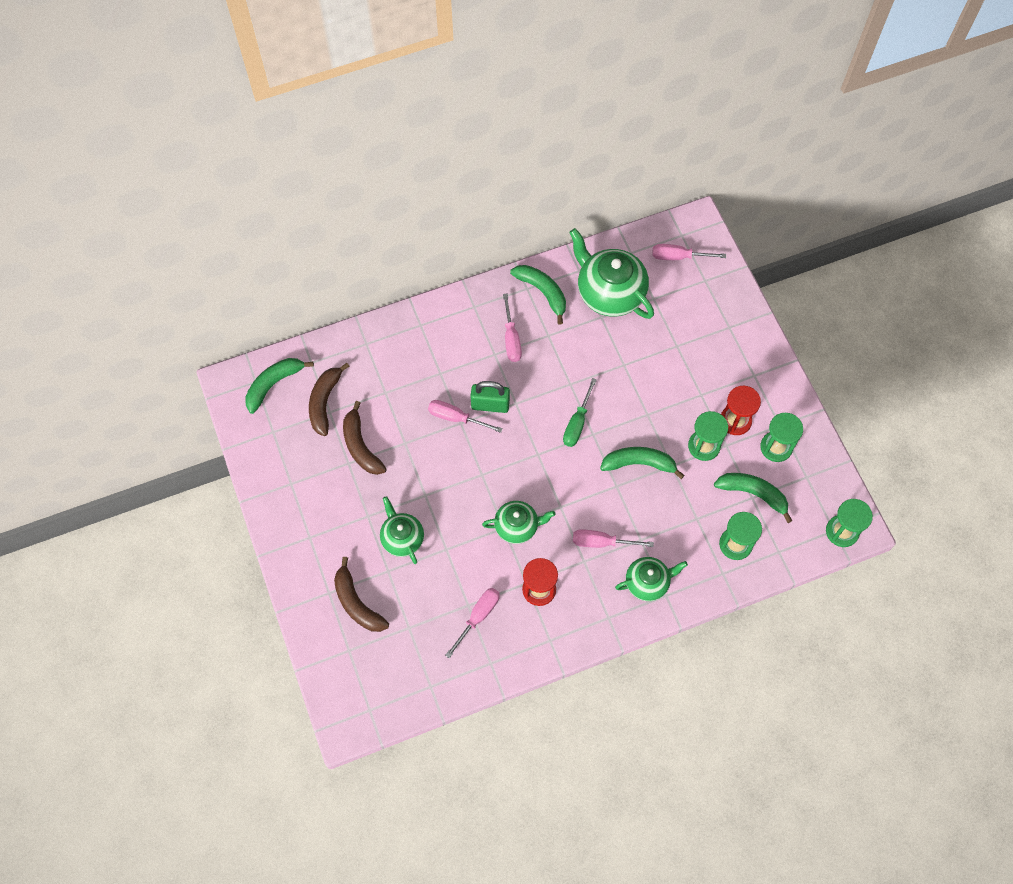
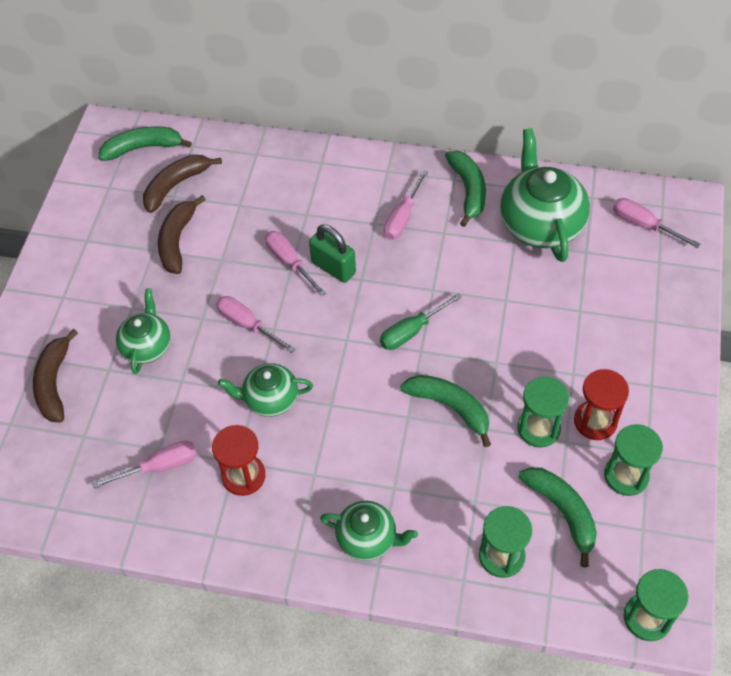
camera: 35 degrees right, 10 degrees down
(517, 526) = (270, 399): green teapot -> green teapot turned 150 degrees clockwise
(601, 542) = (348, 466): pink screwdriver -> pink screwdriver (247, 324)

